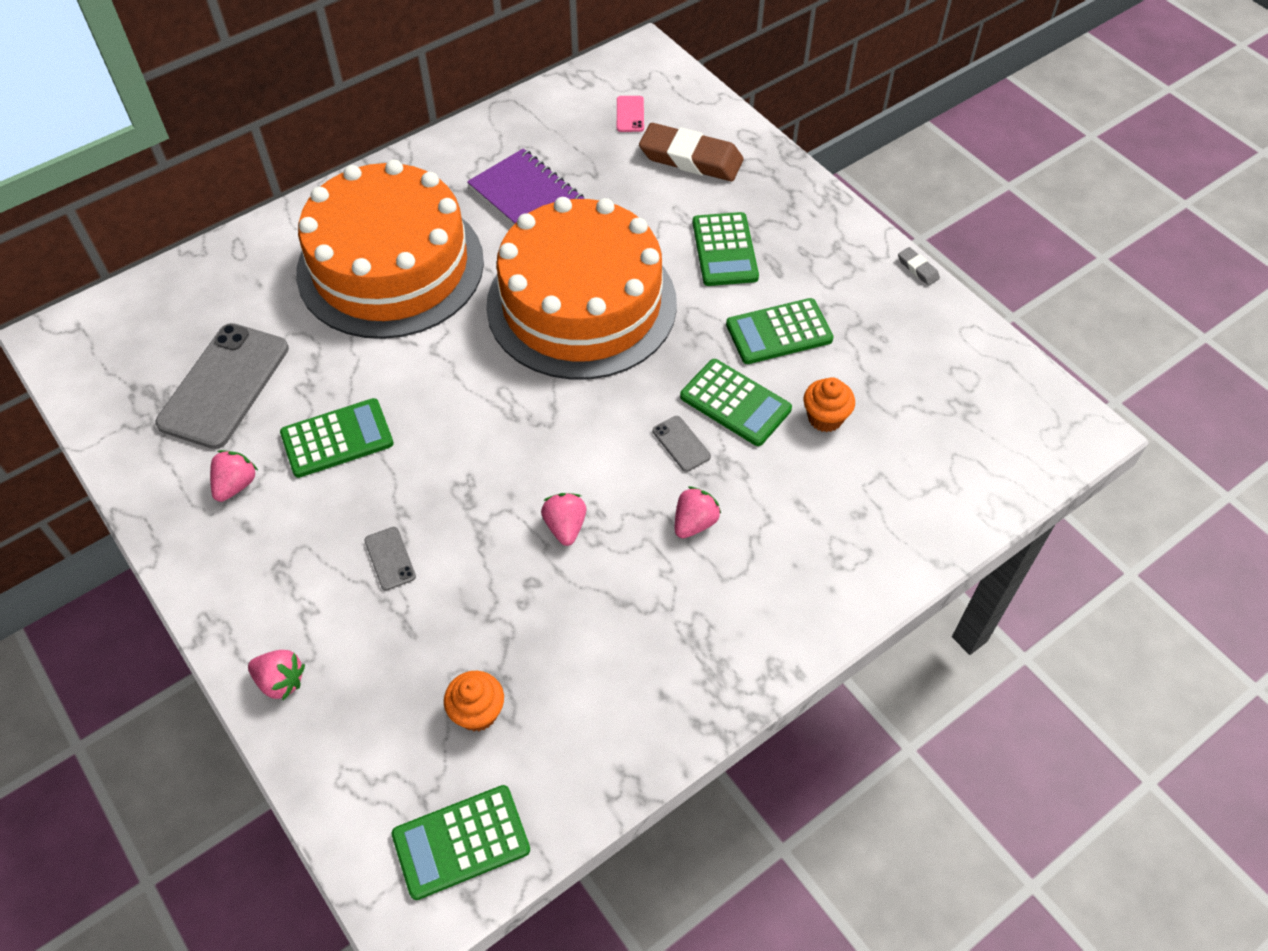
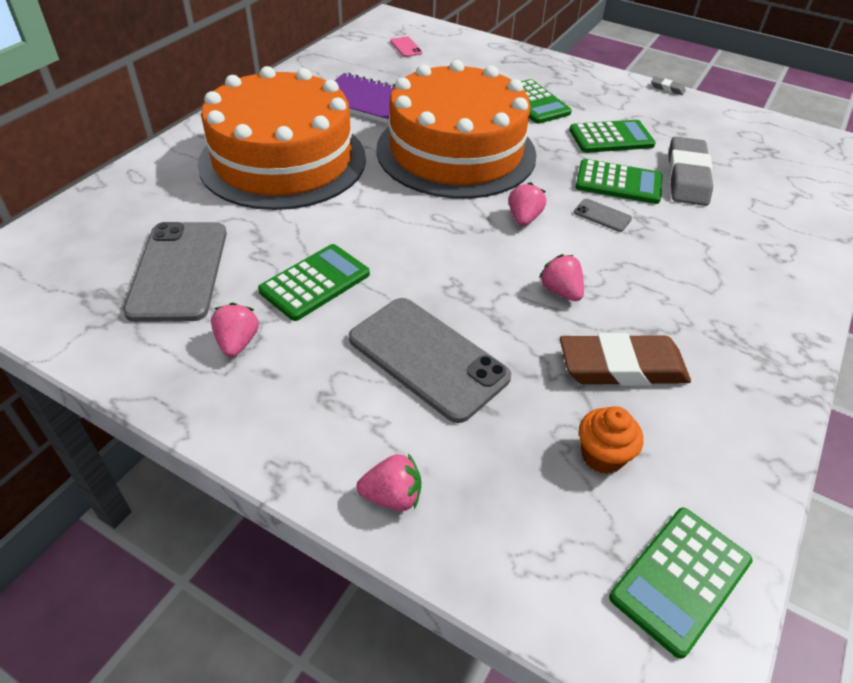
camera: 25 degrees left, 10 degrees down
(390, 558) = (428, 358): grey phone -> grey phone, size x2.36
(691, 158) = (468, 62): brown eraser -> brown eraser (622, 367)
(694, 523) = (656, 261): pink strawberry -> pink strawberry (524, 218)
(779, 332) = (611, 138): green calculator -> green calculator turned 150 degrees counterclockwise
(825, 418) = (687, 177): orange cupcake -> grey eraser

